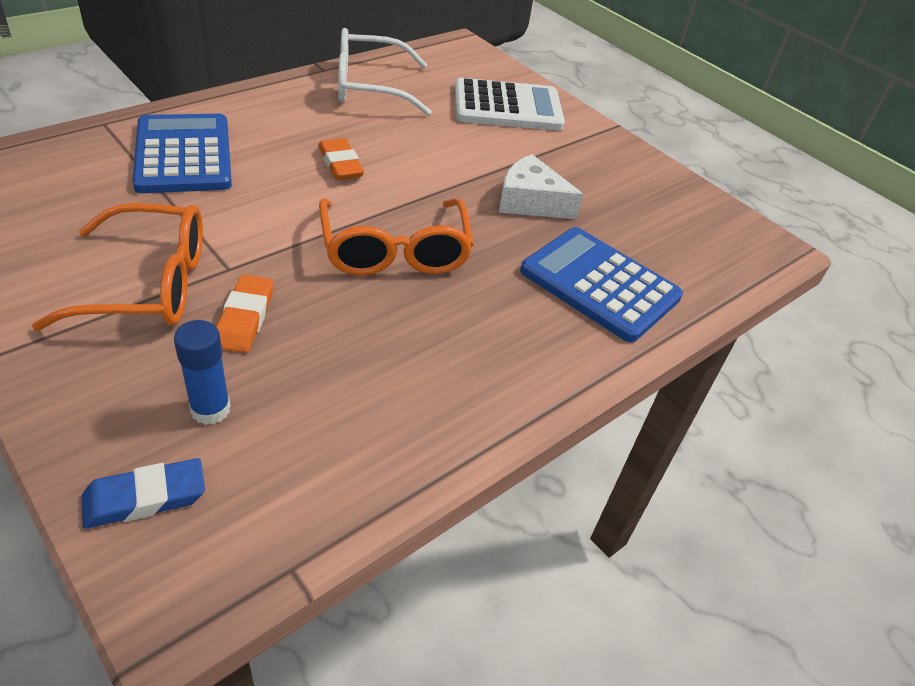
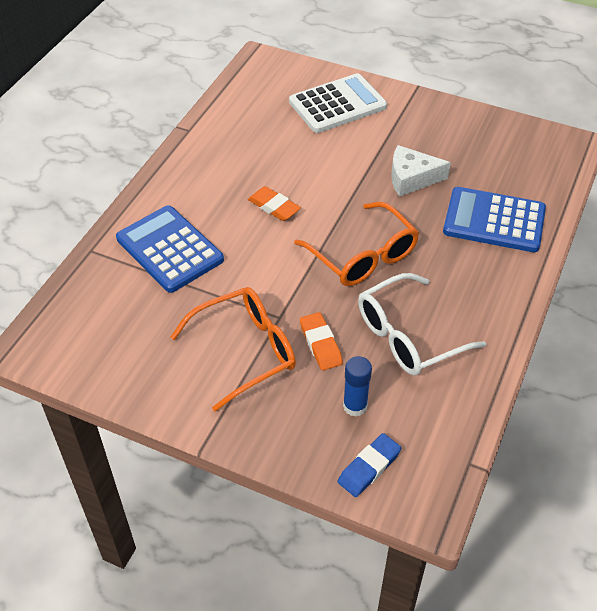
camera: 20 degrees left, 5 degrees up
(369, 87) = (233, 131): white glasses -> white glasses (408, 336)

